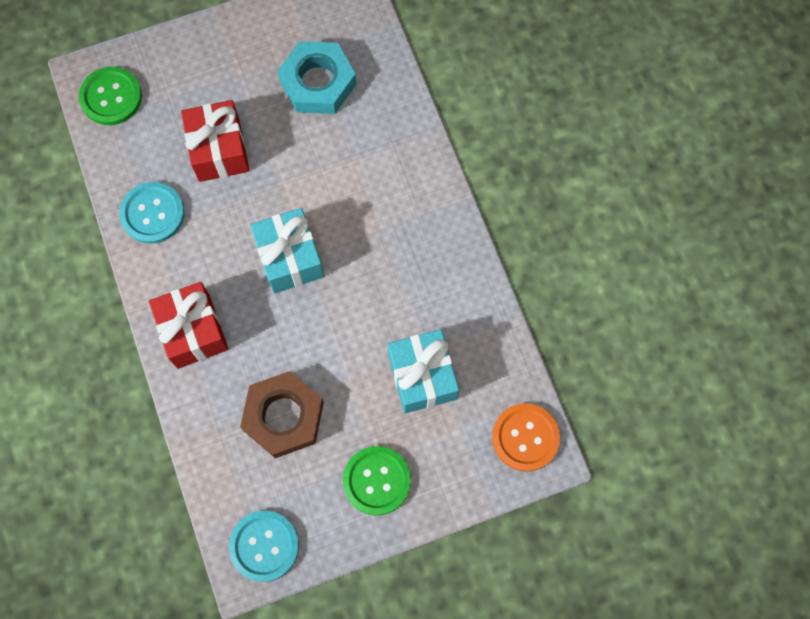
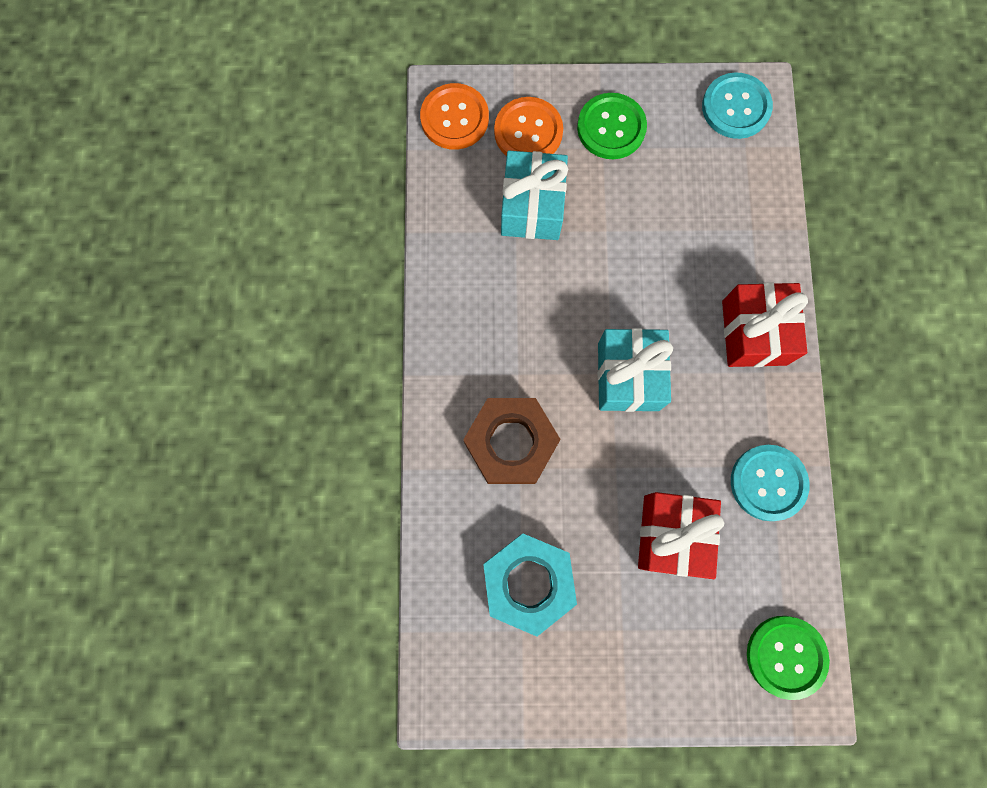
camera: 160 degrees left, 5 degrees up
(283, 416) = (683, 215): brown nut -> brown nut (511, 443)
(452, 448) = (528, 132): none -> orange button

